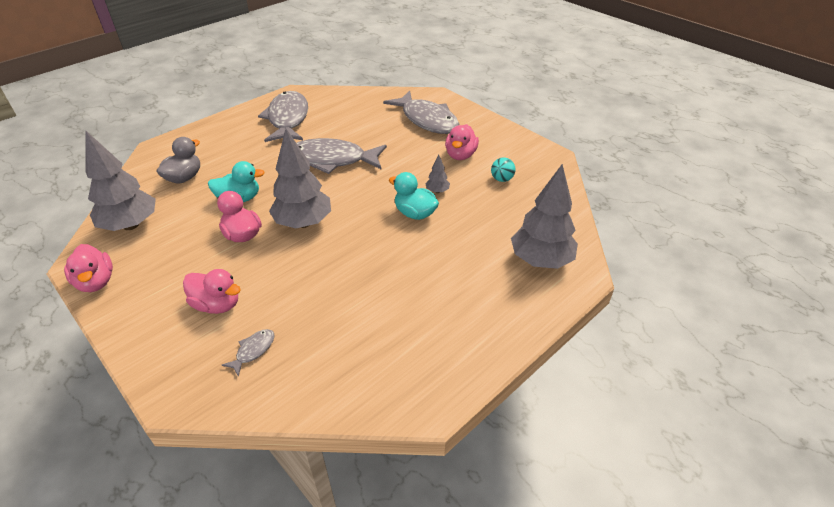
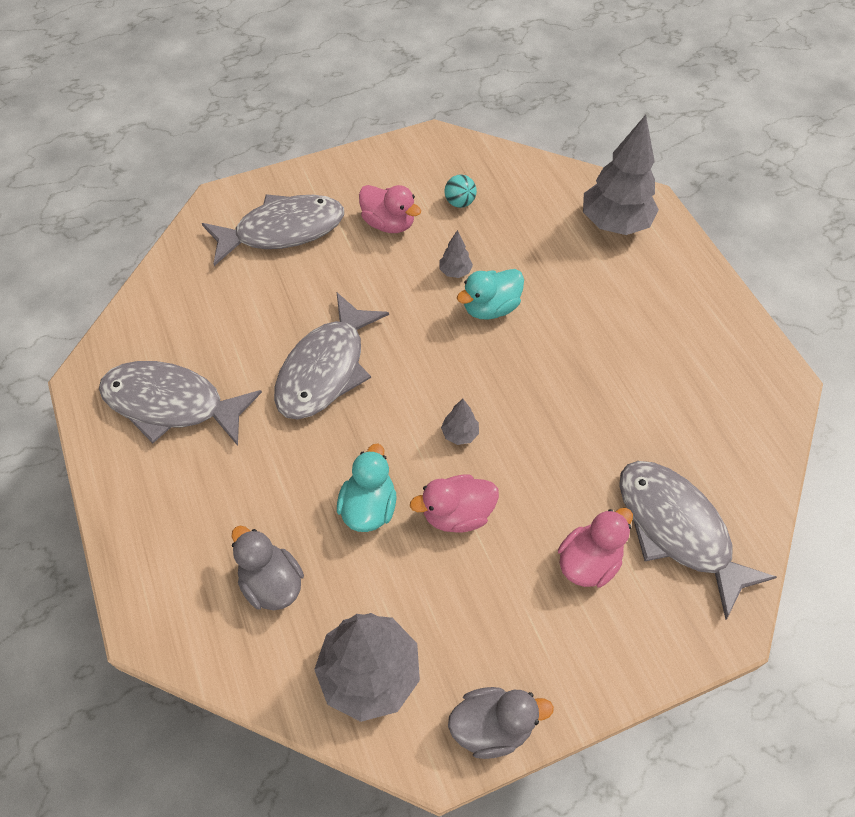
camera: 70 degrees left, 15 degrees up
(96, 282) = (492, 726): pink duck -> grey duck
(253, 350) = (677, 529): grey fish -> grey fish, size x2.42
(303, 223) = (459, 434): grey tree -> grey tree, size x0.44

